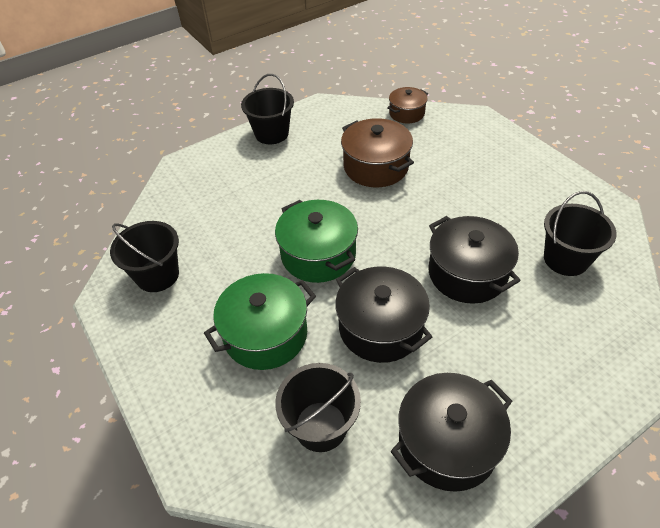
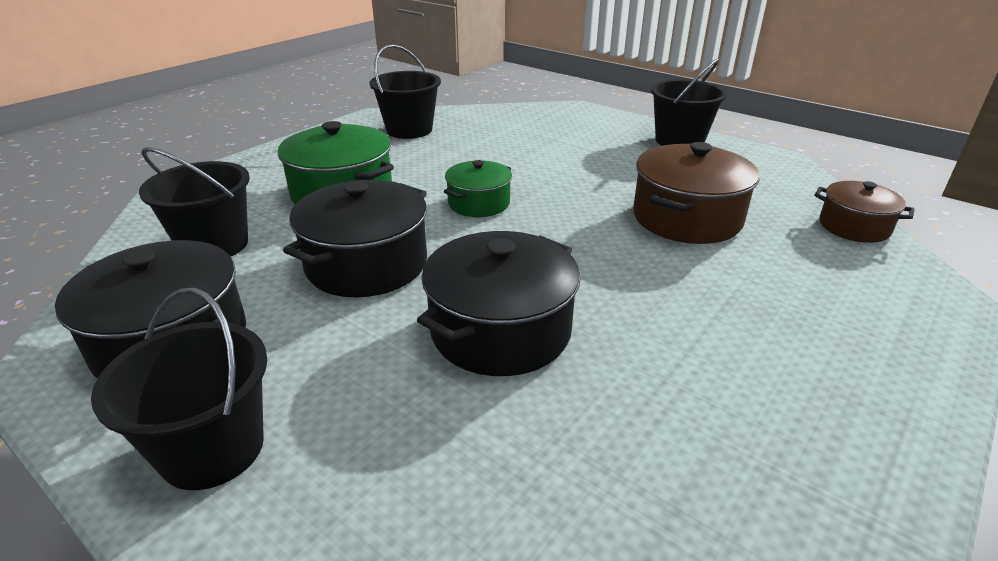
camera: 70 degrees right, 15 degrees down
(318, 255) = (479, 203): green pot -> green pot, size x0.60
(565, 259) = (605, 466): black bucket -> black bucket (212, 449)

